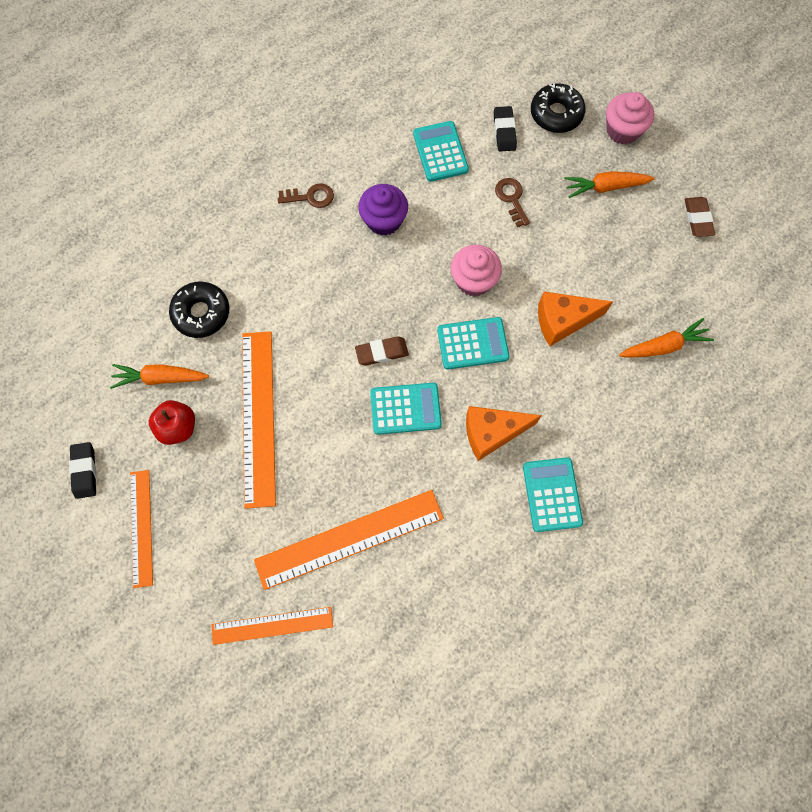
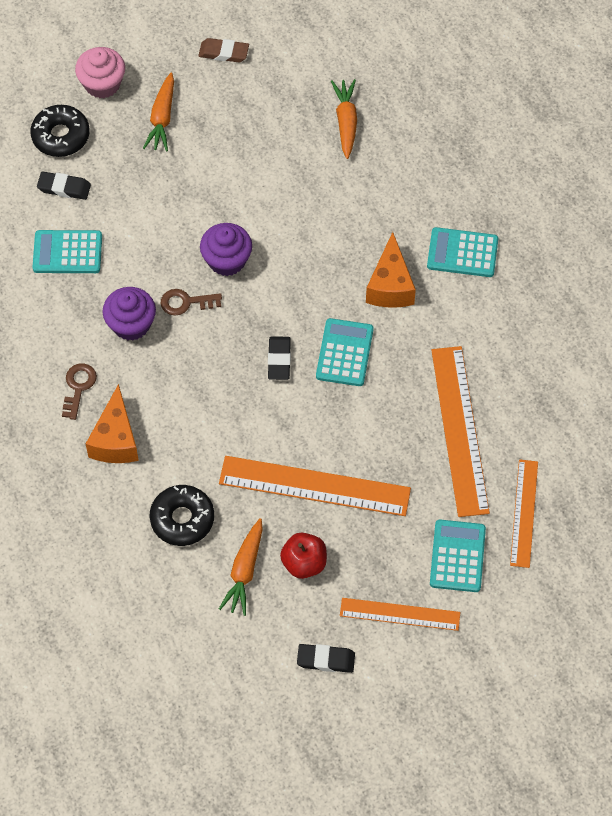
camera: 75 degrees left, 10 degrees down
(382, 352) = (279, 360): brown eraser -> black eraser
(472, 344) = (294, 278): turquoise calculator -> turquoise calculator (457, 556)
(473, 280) = (227, 260): pink cupcake -> purple cupcake
(511, 199) = (146, 203): brown key -> brown key (186, 302)
(562, 321) = (295, 196): orange cheese -> orange cheese (115, 440)

